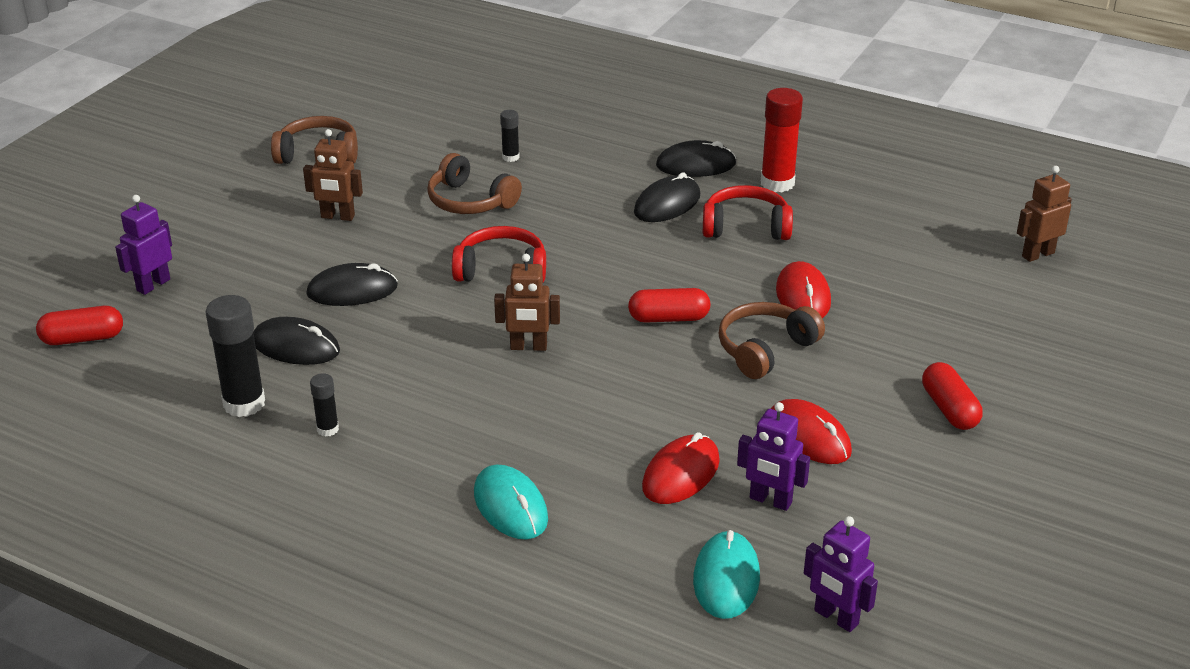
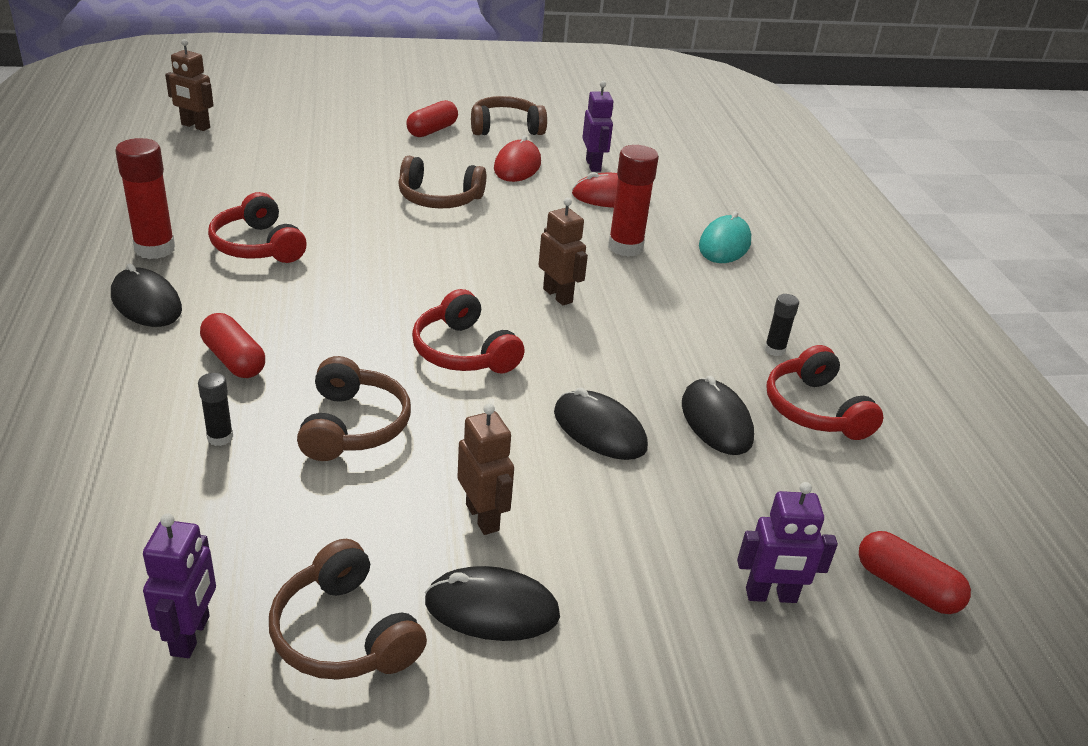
camera: 130 degrees left, 0 degrees up
(244, 404) = (815, 409): black glue stick -> red headphones
(569, 429) = (625, 247): none -> red glue stick
(667, 204) = (249, 297): black mouse -> black mouse (492, 609)
(668, 318) = (443, 245): red capsule -> red capsule (234, 360)
(726, 578) = (672, 164): turquoise mouse -> none
(803, 296) = (349, 199): red mouse -> none
(836, 618) = (654, 133): purple robot -> purple robot (191, 635)
(927, 474) = (505, 128): none -> brown headphones

